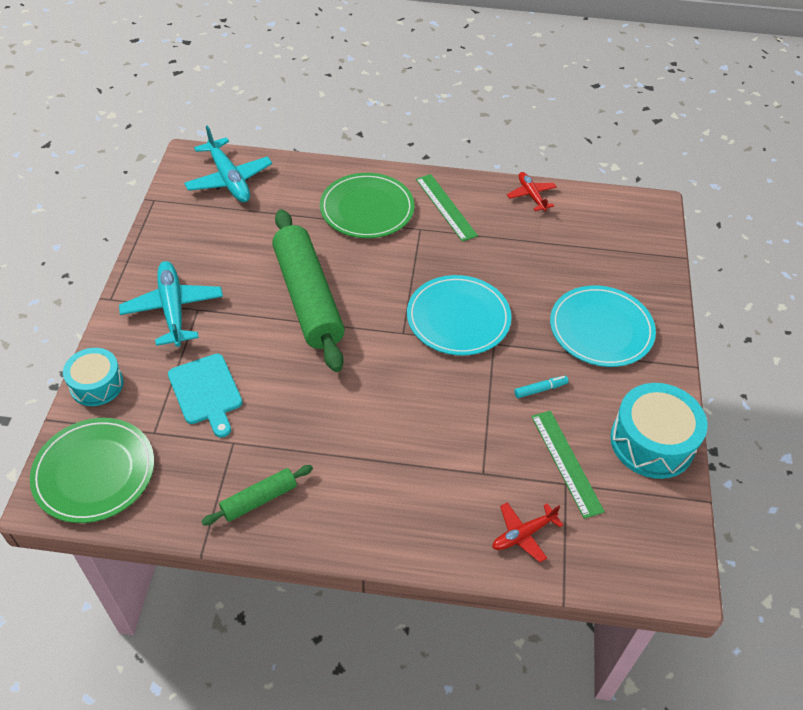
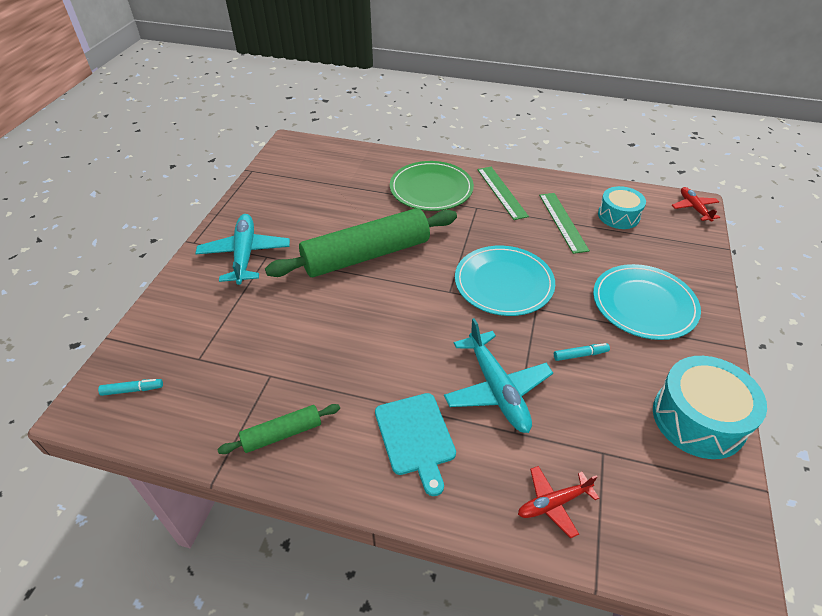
camera: 10 degrees right, 5 degrees down
(94, 472) = (133, 390): green plate -> turquoise marker
(96, 384) = (159, 311): turquoise drum -> turquoise drum (618, 216)
(206, 392) = (256, 327): turquoise cutting board -> turquoise cutting board (415, 437)
(229, 179) = (317, 159): turquoise plane -> turquoise plane (496, 389)
(308, 298) = (366, 255): green rolling pin -> green rolling pin turned 75 degrees clockwise
(531, 195) = (580, 188): red plane -> red plane (694, 208)
(566, 462) = (604, 430): green ruler -> green ruler (563, 222)

